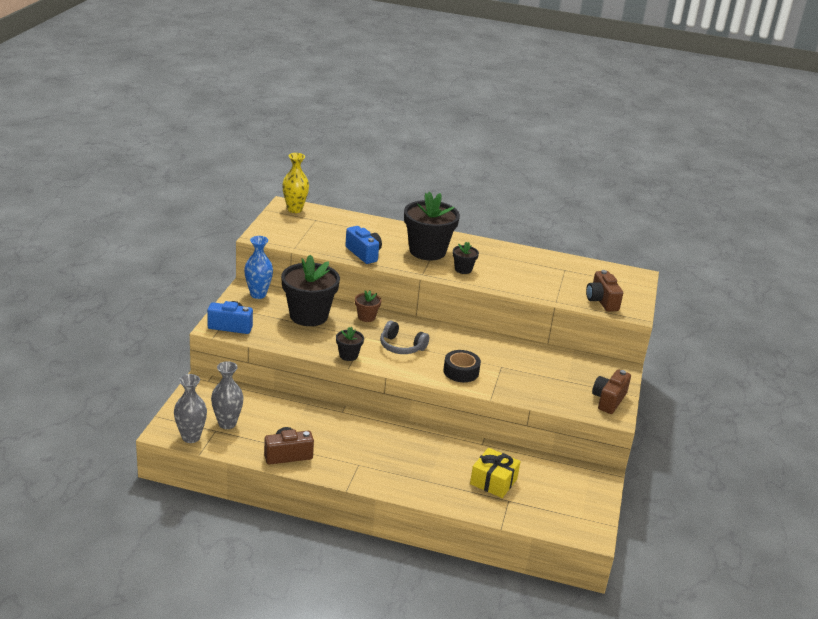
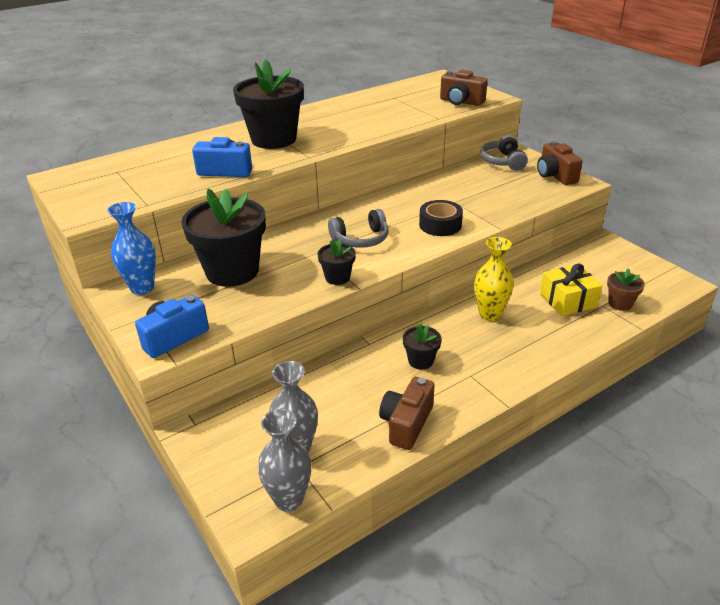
camera: 45 degrees left, 5 degrees up
(294, 209) = (75, 175): yellow vase -> yellow vase (490, 314)
(366, 317) = (284, 237): brown flower pot -> brown flower pot (620, 303)
(463, 269) = (330, 136): black flower pot -> black flower pot (421, 361)
(596, 367) = (503, 161): none -> grey headphones

